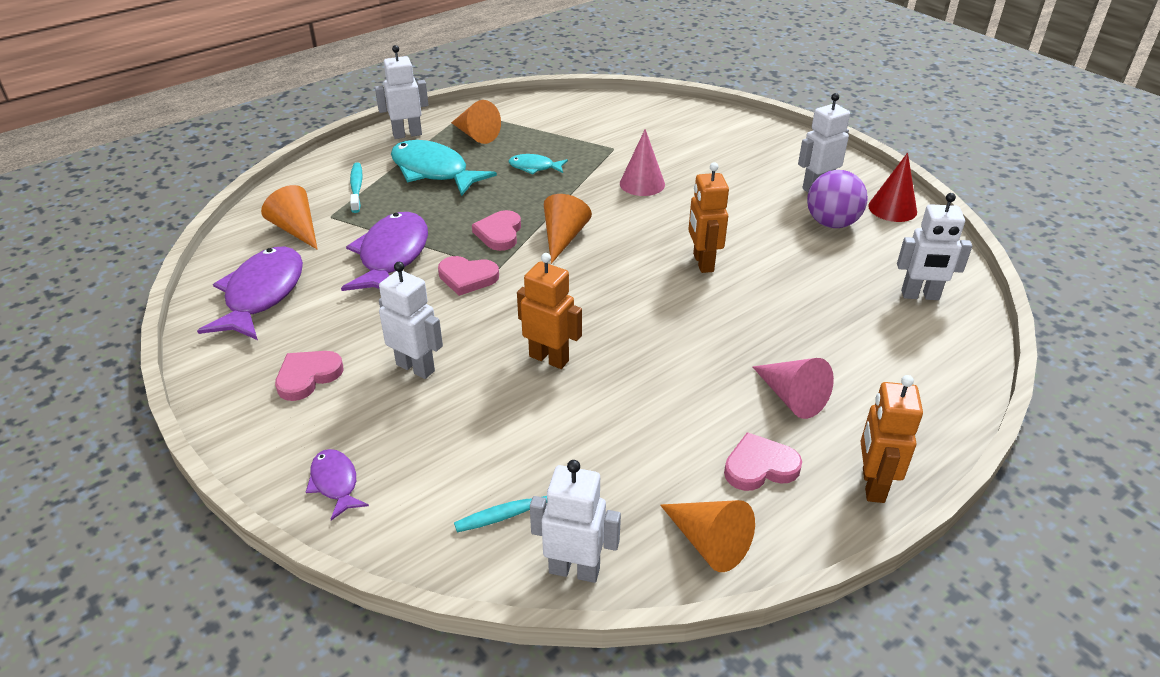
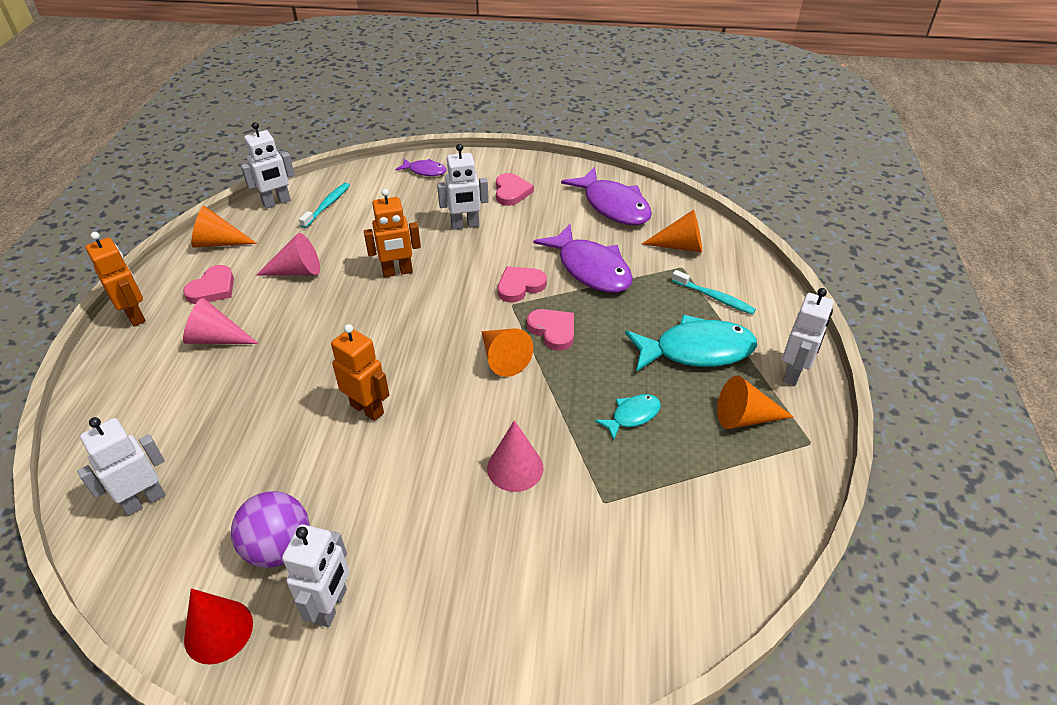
camera: 135 degrees right, 5 degrees up
(648, 427) = (297, 271): none -> pink cone

